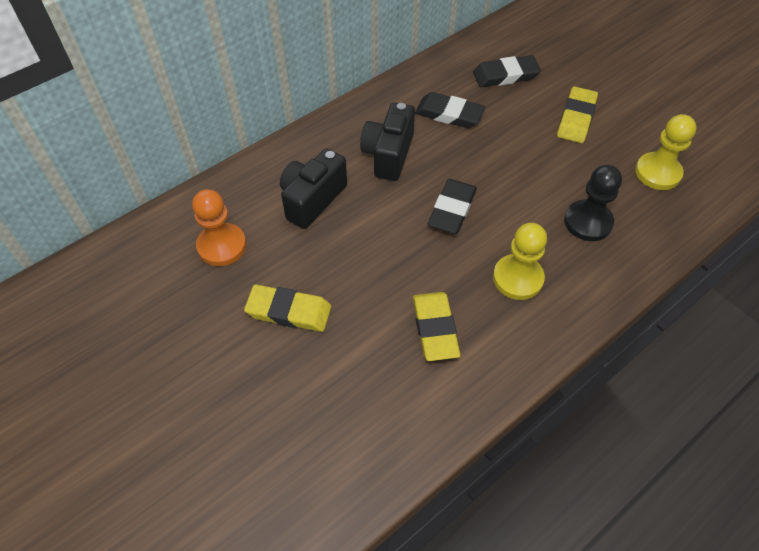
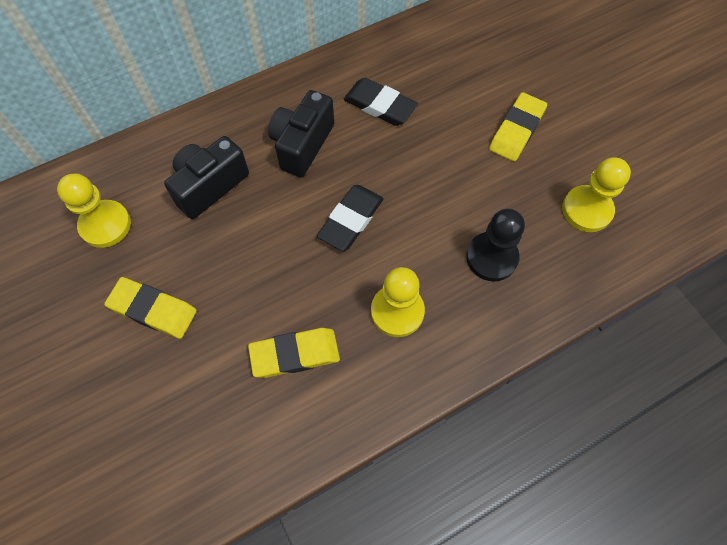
camera: 10 degrees right, 10 degrees up
(222, 246) = (105, 225): orange pawn -> yellow pawn
(435, 328) = (295, 354): yellow eraser -> yellow eraser turned 75 degrees clockwise
(505, 75) = (454, 66): black eraser -> none

